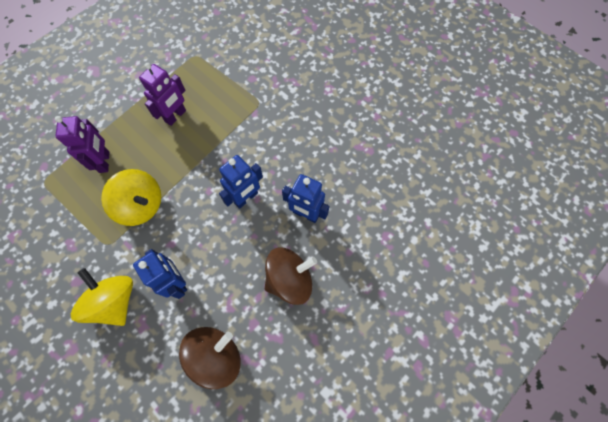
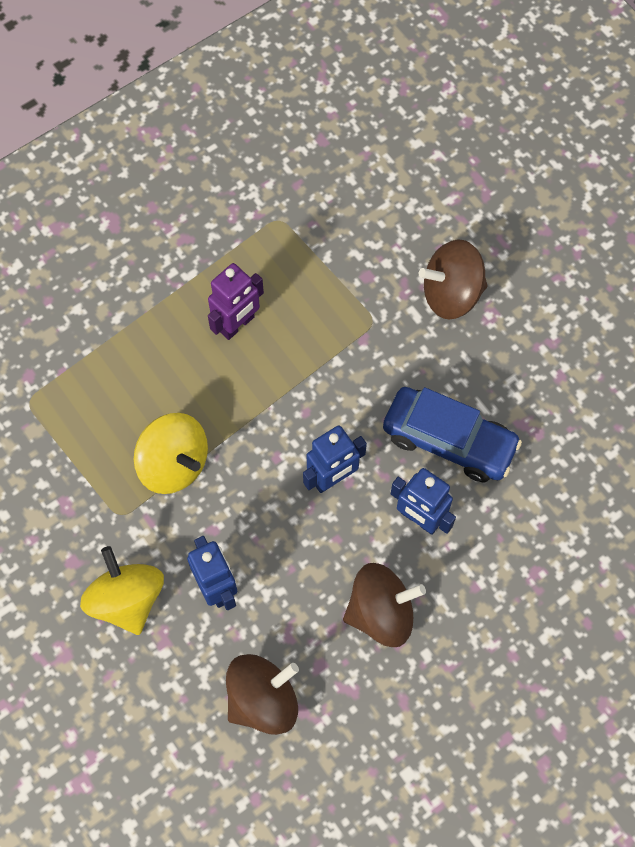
camera: 10 degrees right, 0 degrees up
(104, 162) = (122, 384): purple robot -> none
(303, 80) = (451, 293): none -> brown spinning top
(316, 163) = (449, 440): none -> blue car

